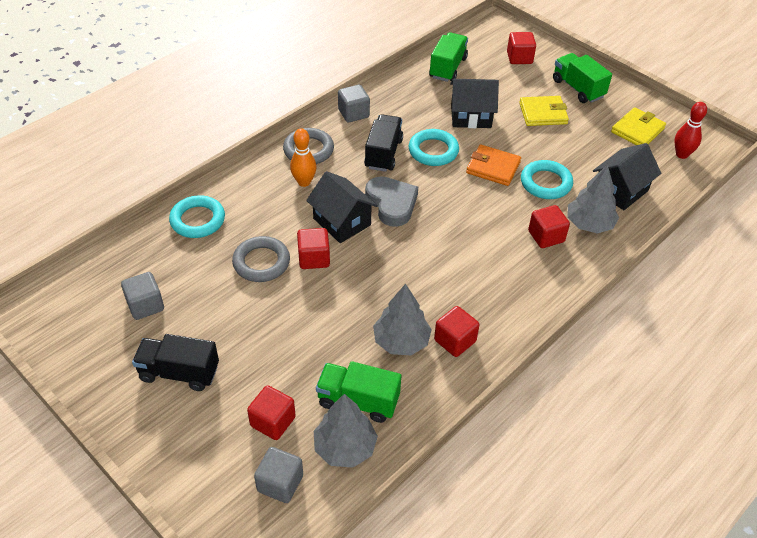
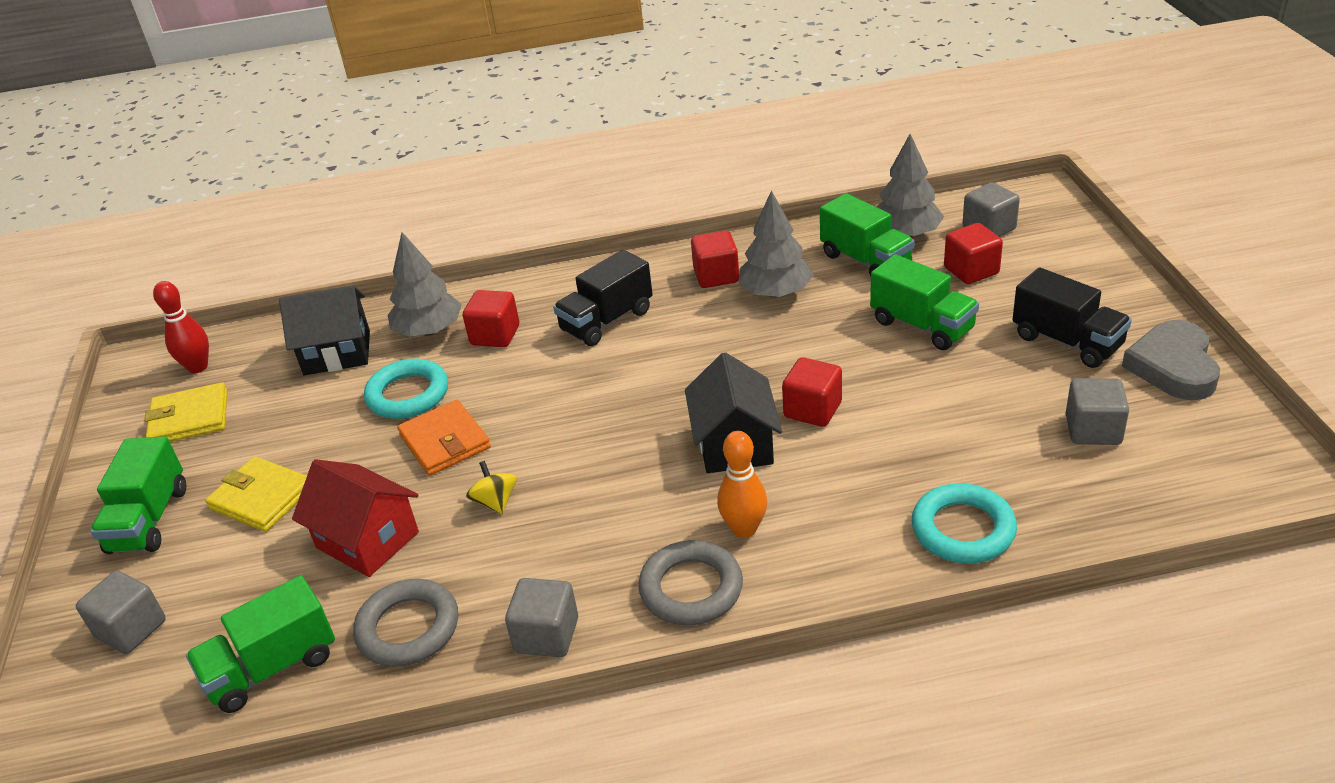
camera: 140 degrees left, 10 degrees down
(261, 262) = (892, 430): grey ring -> grey ring (408, 628)
(283, 349) = (922, 326): none -> green truck
(383, 154) = (574, 529): black truck -> black truck (606, 321)
(391, 203) = (640, 444): grey heart -> grey heart (1173, 366)
(433, 151) = (495, 502): turquoise ring -> yellow spinning top
(471, 116) = (367, 540): black house -> red house
(519, 58) = (131, 629): red cube -> grey cube

